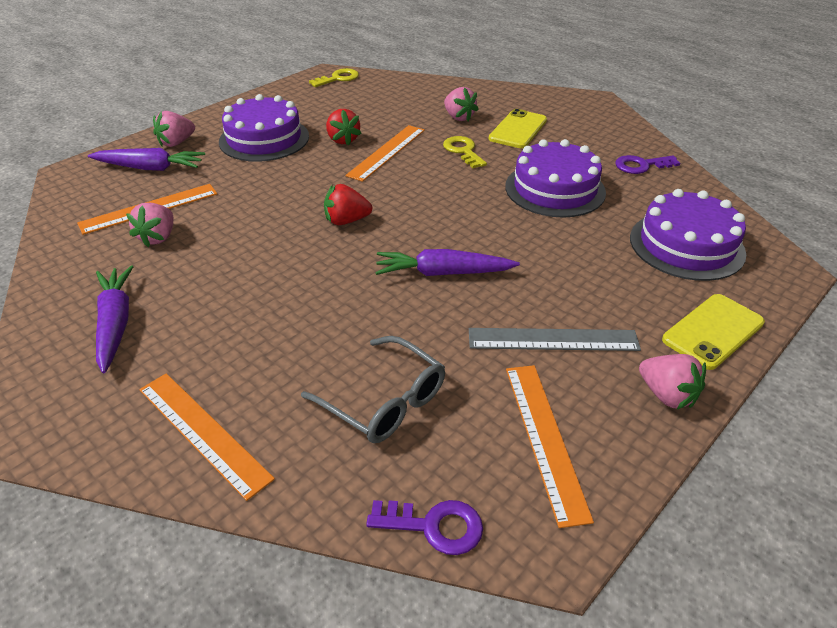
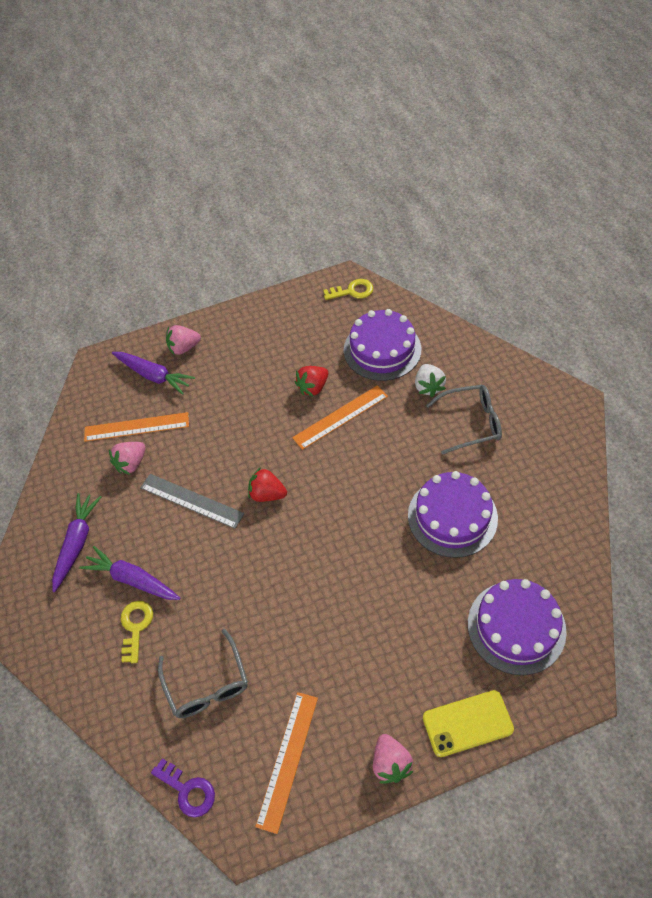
camera: 30 degrees right, 15 degrees up
(203, 432) = (94, 661): orange ruler -> none
(264, 139) = (251, 365): purple cake -> purple cake (382, 349)
(343, 140) = (313, 387): red strawberry -> red strawberry turned 45 degrees clockwise
(443, 273) = (307, 581): purple carrot -> purple carrot (132, 579)
(458, 117) = (428, 387): pink strawberry -> white strawberry
(463, 151) = (405, 437): yellow key -> yellow key (136, 626)
(518, 129) = (471, 423): yellow phone -> grey glasses
(553, 339) = (345, 679): grey ruler -> grey ruler (191, 500)
(641, 165) = (551, 513): purple key -> none

